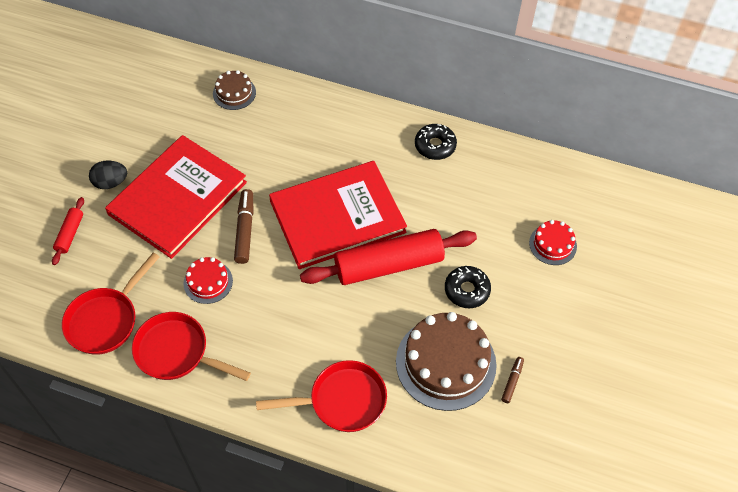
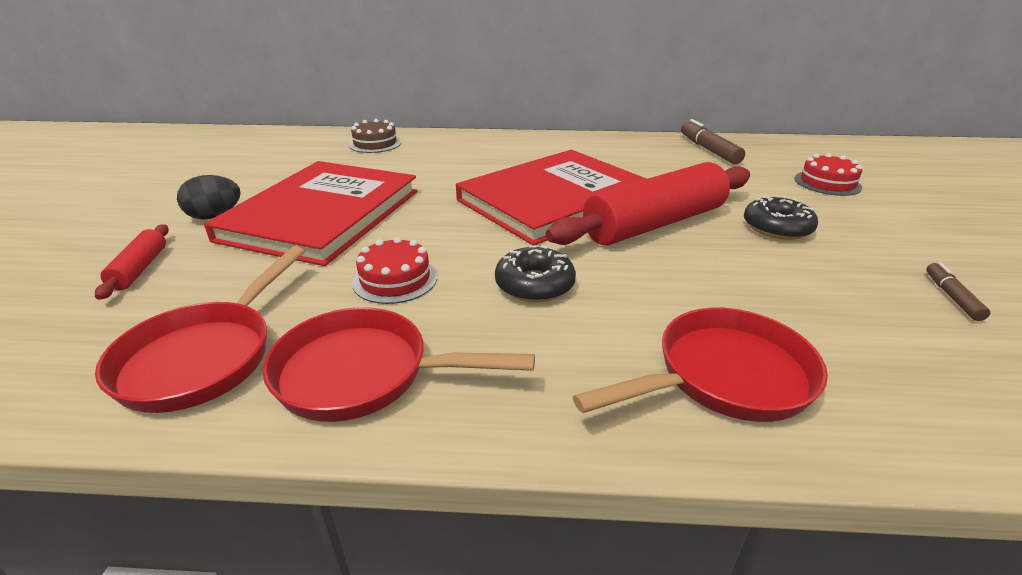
camera: 15 degrees left, 25 degrees down
(245, 230) = (433, 225): brown marker -> brown marker (708, 150)
(435, 146) = (625, 146): black donut -> black donut (534, 285)
(446, 363) = (835, 296): brown cake -> none

